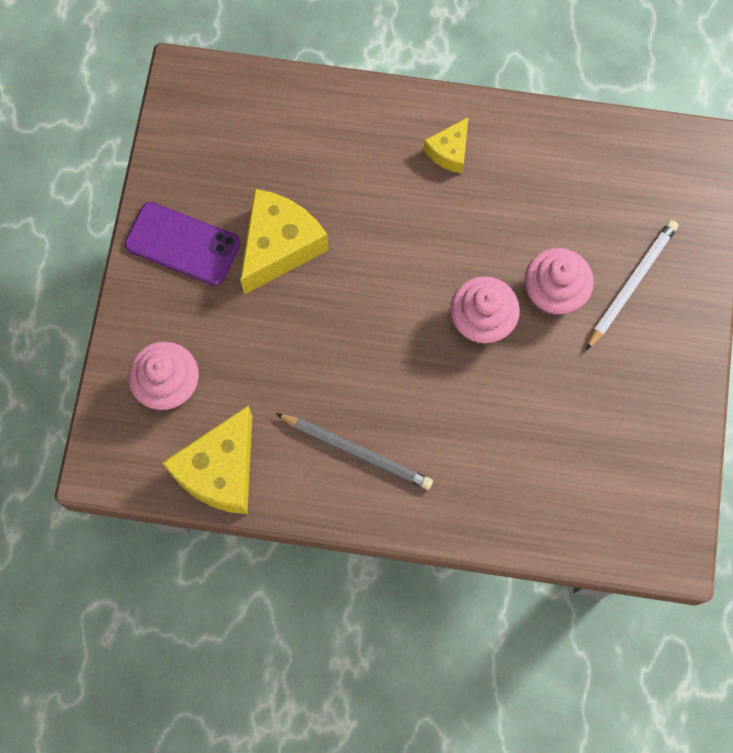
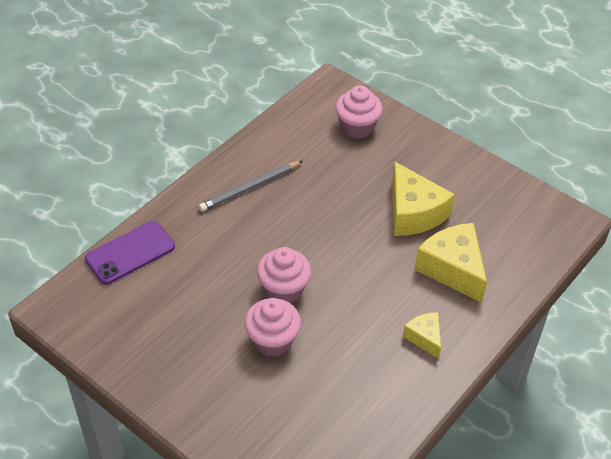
camera: 120 degrees right, 25 degrees down
(182, 244) = (447, 169): purple phone -> purple phone (130, 253)
(220, 470) = (289, 127): yellow cheese -> yellow cheese (453, 269)
(631, 284) = (244, 392): white pencil -> none

